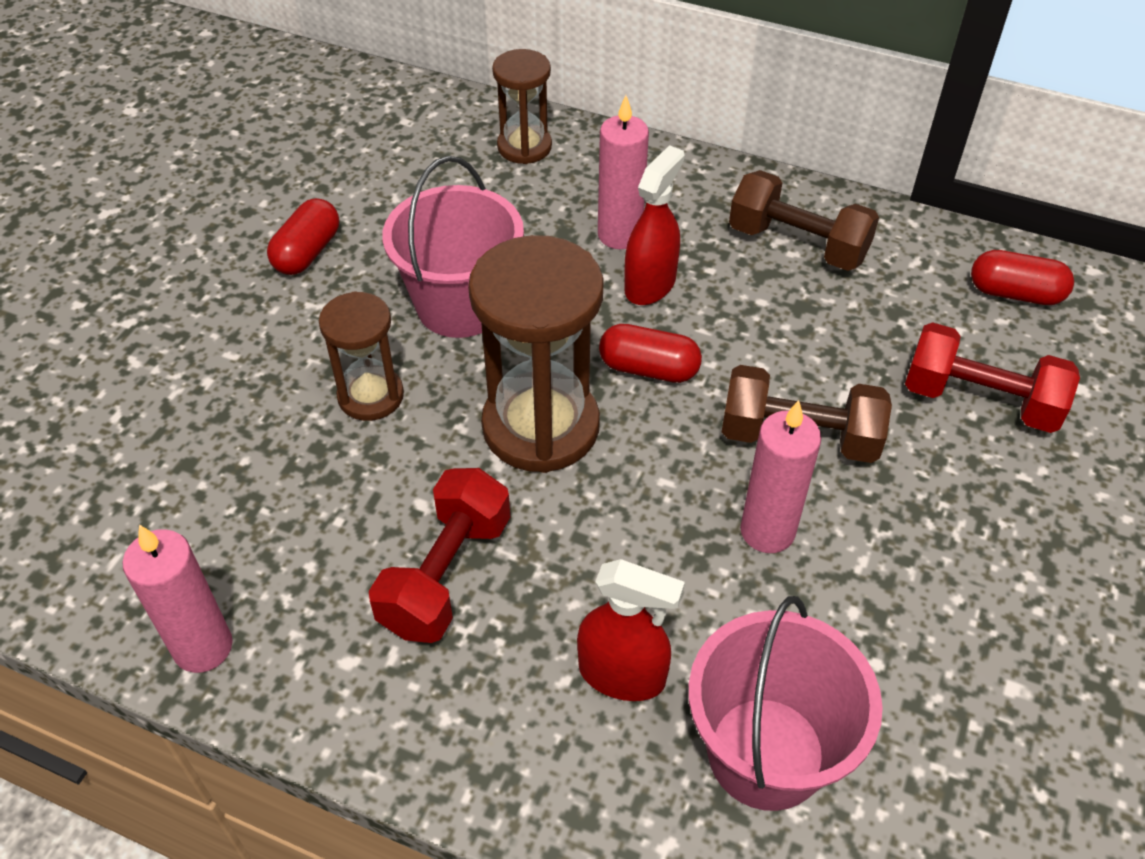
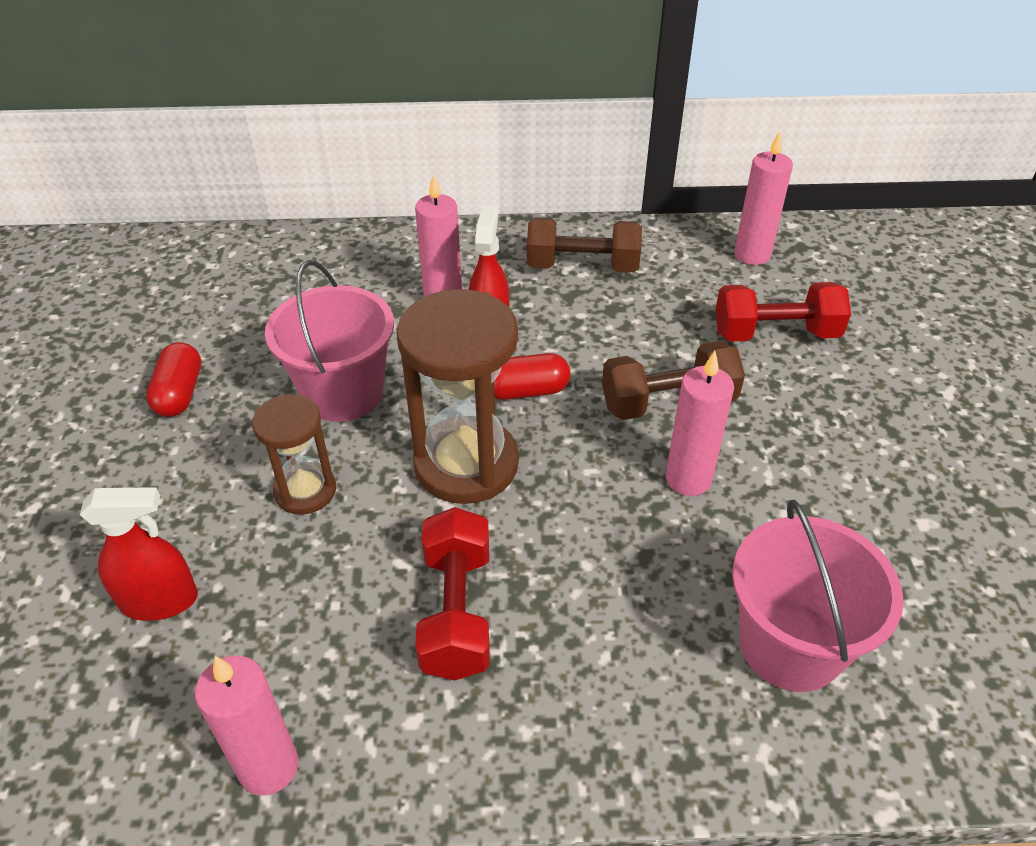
camera: 25 degrees left, 5 degrees down
(524, 147) = (326, 257): brown hourglass -> none
(622, 675) = (647, 632): red spray bottle -> red spray bottle (160, 601)
(1015, 293) = (752, 255): red capsule -> pink candle

